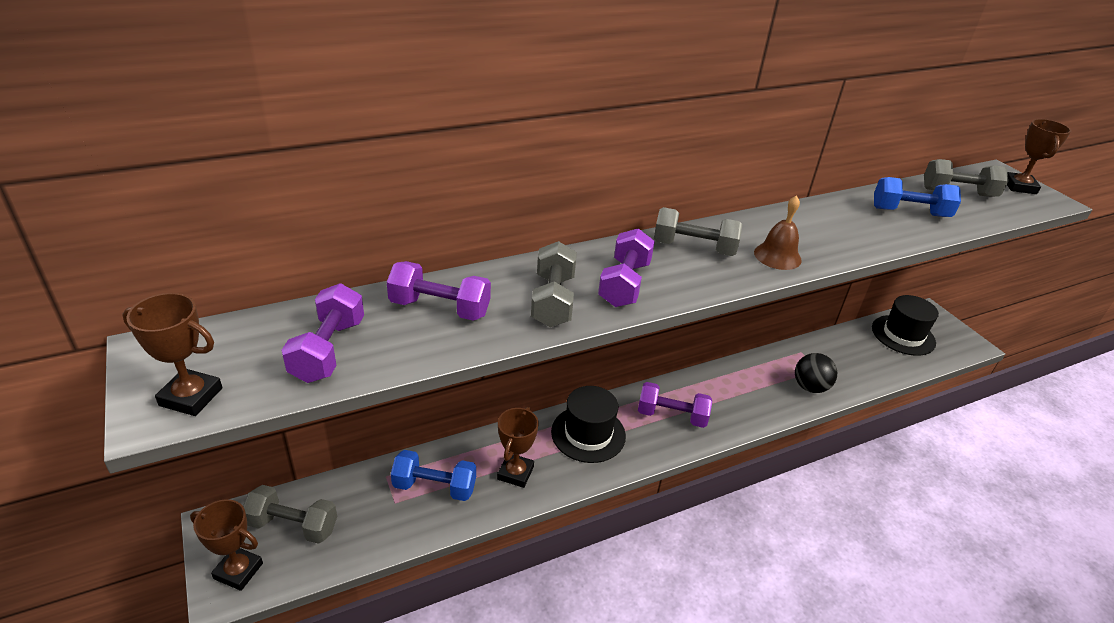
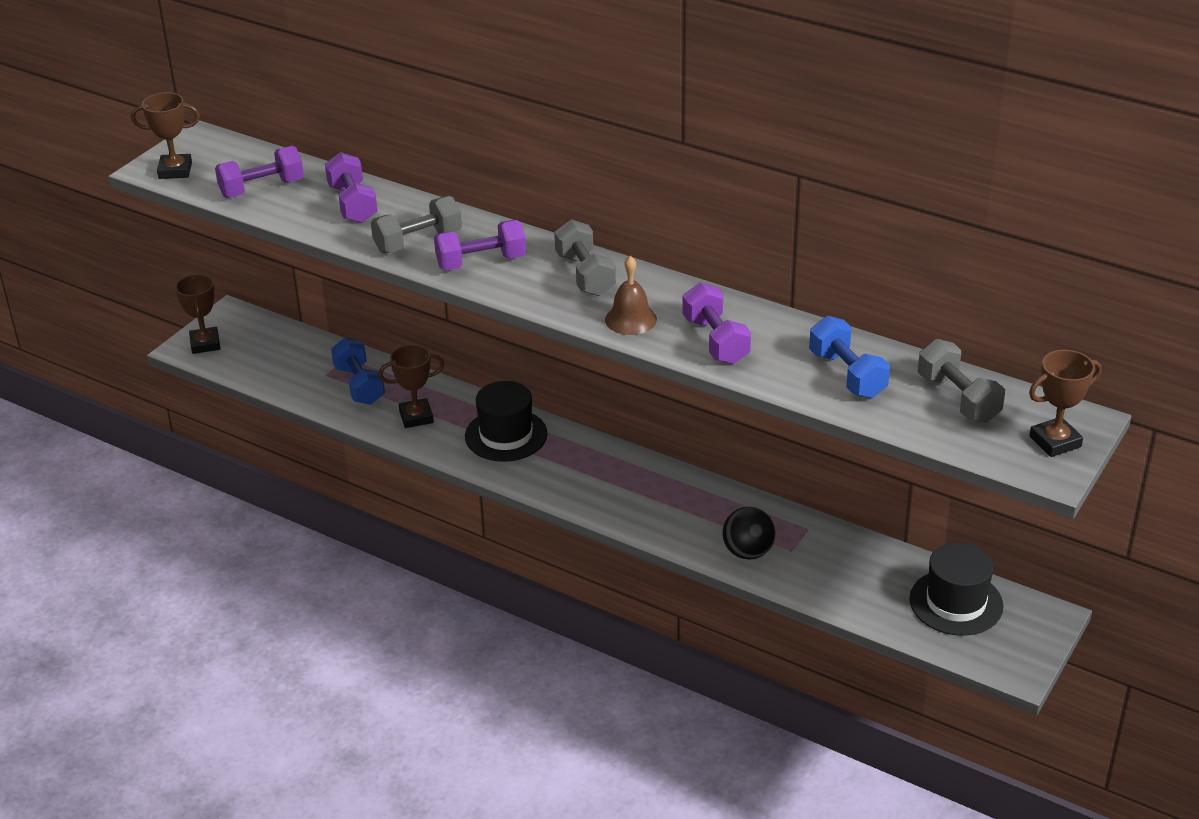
camera: 60 degrees right, 0 degrees up
(191, 397) = (175, 170): brown trophy -> brown trophy turned 75 degrees counterclockwise
(293, 525) = (261, 343): grey dumbbell -> none
(671, 416) = (587, 474): purple dumbbell -> purple dumbbell (715, 341)

